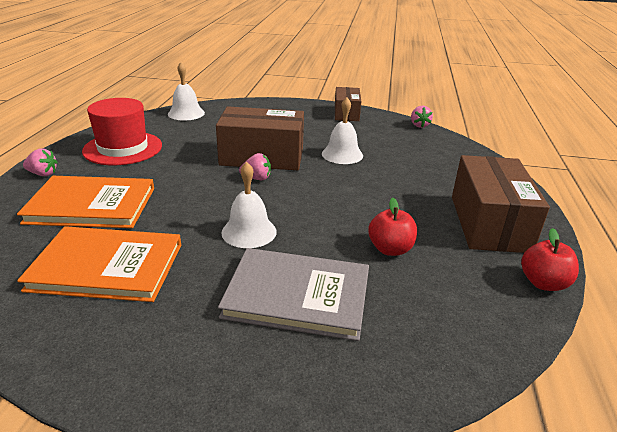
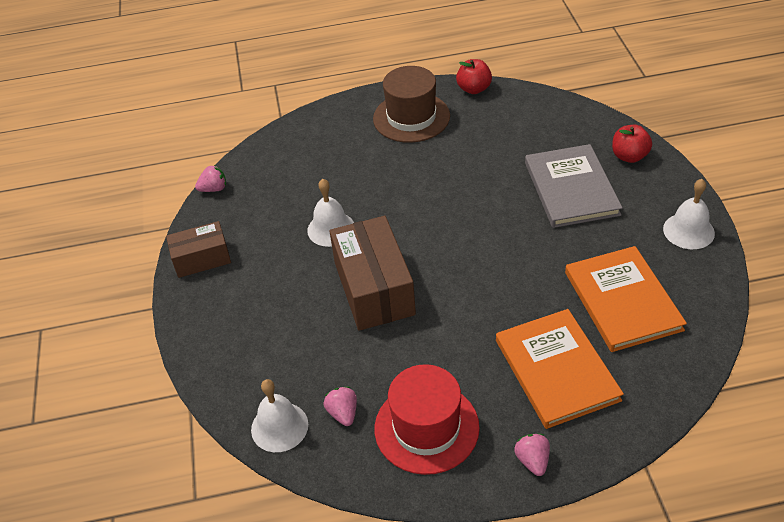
camera: 105 degrees left, 15 degrees up
(249, 232) = (517, 241): white bell -> white bell (688, 231)
(256, 178) = (424, 273): pink strawberry -> pink strawberry (343, 413)
(390, 249) = (484, 159): red apple -> red apple (629, 156)
(489, 223) = (411, 117): brown box -> brown hat

